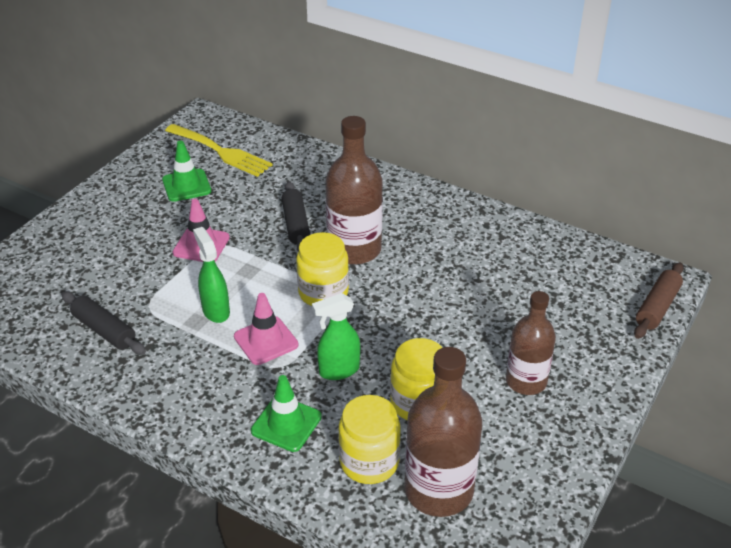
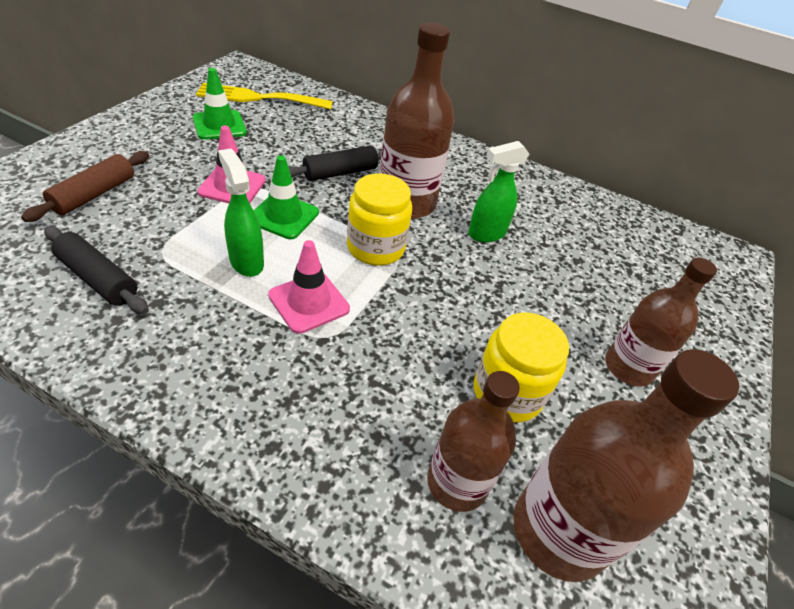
camera: 10 degrees left, 5 degrees up
(221, 152) = (259, 98): yellow fork -> yellow fork turned 150 degrees clockwise
(286, 424) = (339, 420): green traffic cone -> green traffic cone (283, 216)
(296, 224) = (340, 173): black rolling pin -> black rolling pin turned 75 degrees clockwise
(338, 370) = (402, 345): green spray bottle -> green spray bottle (486, 234)
(369, 462) = (457, 482): yellow jar -> brown bottle
(657, 307) = (738, 285): brown rolling pin -> brown rolling pin (94, 194)

